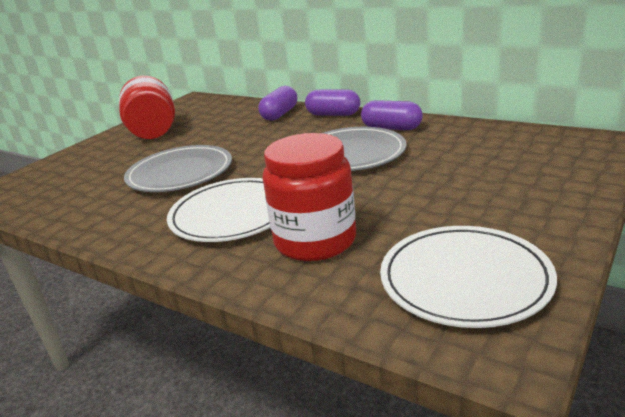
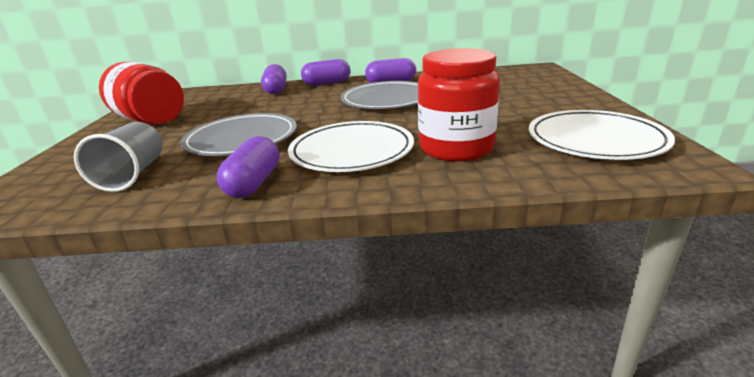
camera: 35 degrees left, 0 degrees up
(81, 189) = (133, 174): none -> grey cup
(130, 225) = (254, 183): none -> purple capsule

